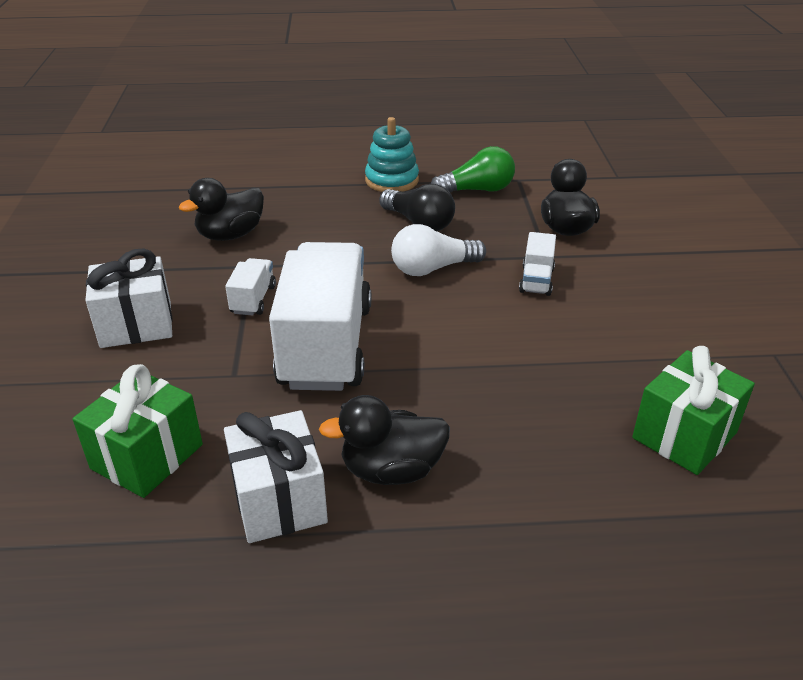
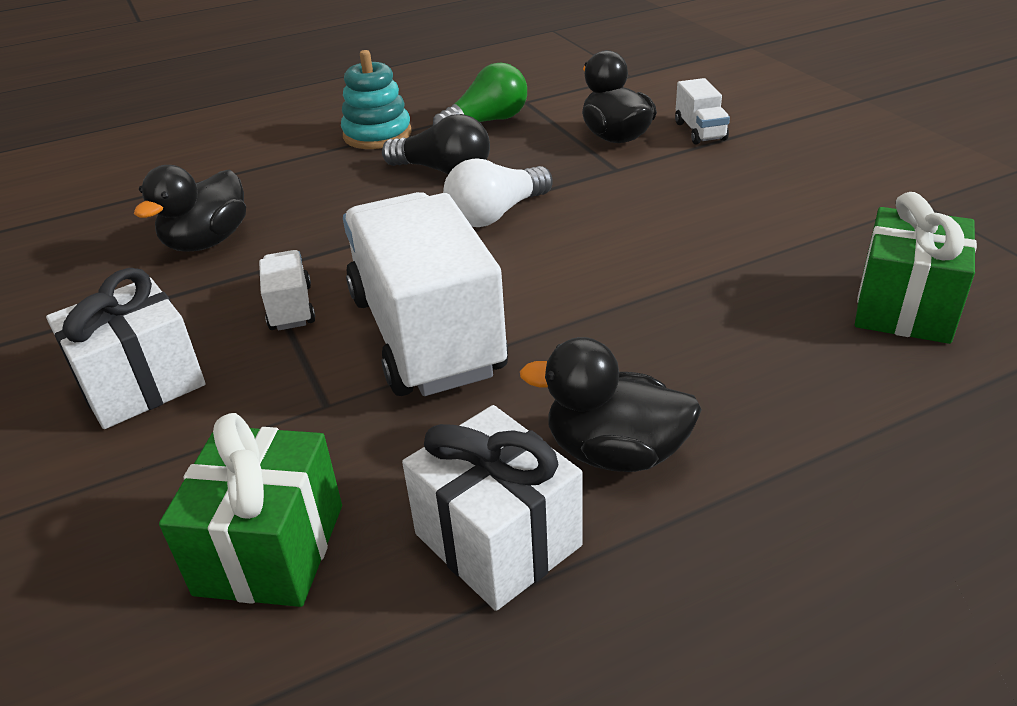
camera: 20 degrees left, 0 degrees up
(391, 470) = (615, 452): black duck -> black duck turned 45 degrees clockwise
(536, 280) = (624, 196): white truck -> white truck (700, 131)

